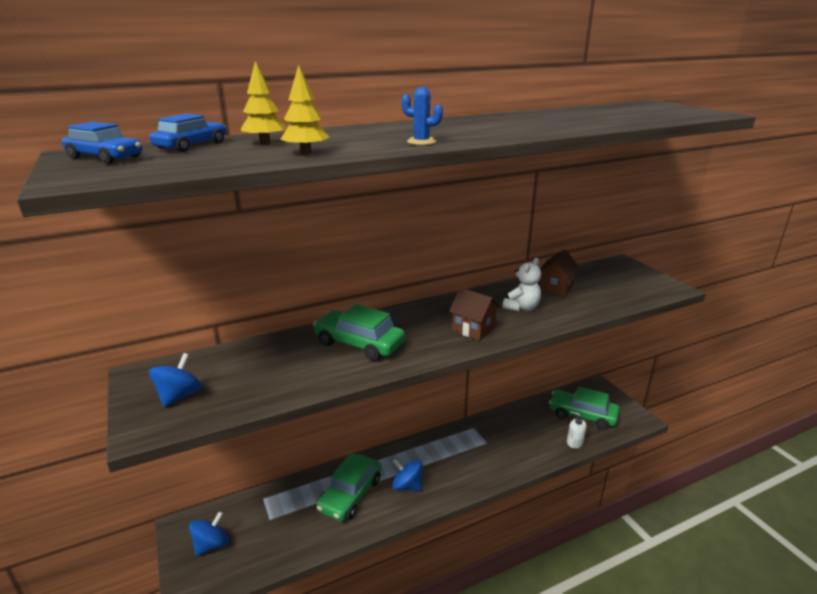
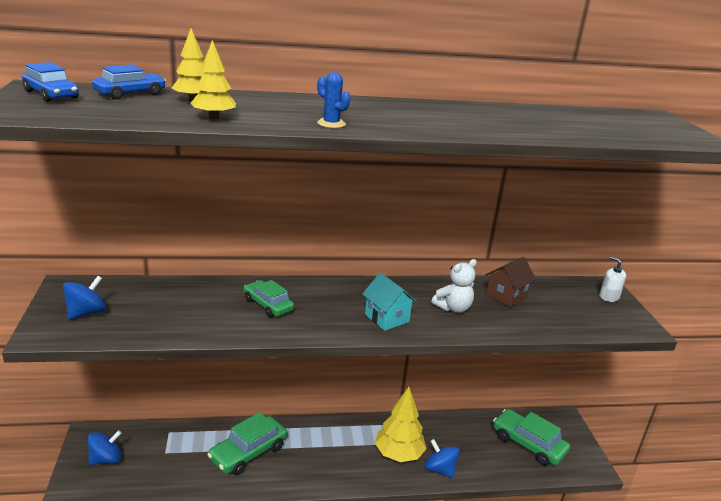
camera: 15 degrees right, 0 degrees up
(359, 343) = (268, 305): green car -> green car, size x0.65
(407, 486) = (305, 461): blue spinning top -> blue spinning top (439, 469)
(473, 329) = (387, 318): brown house -> turquoise house
(484, 455) = (398, 454): none -> yellow tree
(574, 442) = (502, 470): white soap dispenser -> white soap dispenser (608, 297)

